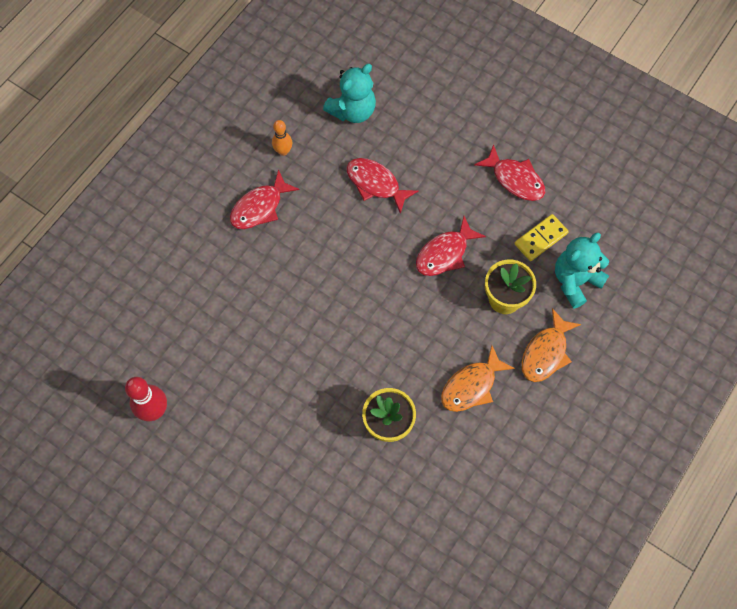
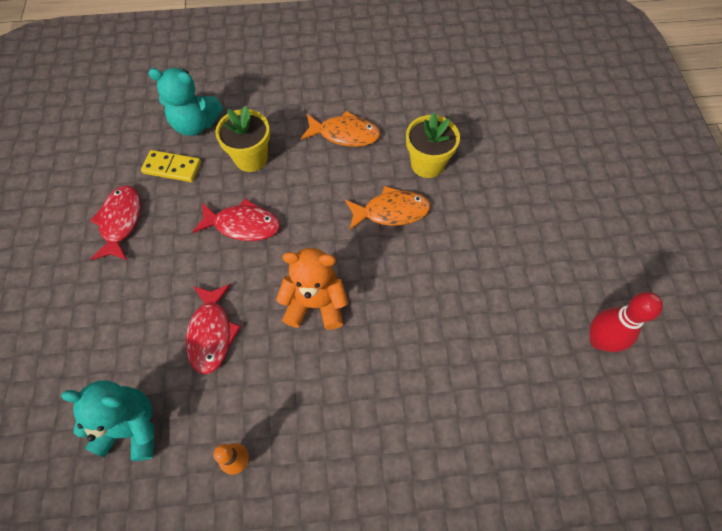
camera: 130 degrees left, 5 degrees down
(260, 207) = (326, 426): red fish -> none
(341, 256) = (315, 304): none -> orange teddy bear
(545, 352) = (275, 108): orange fish -> orange fish (391, 211)

